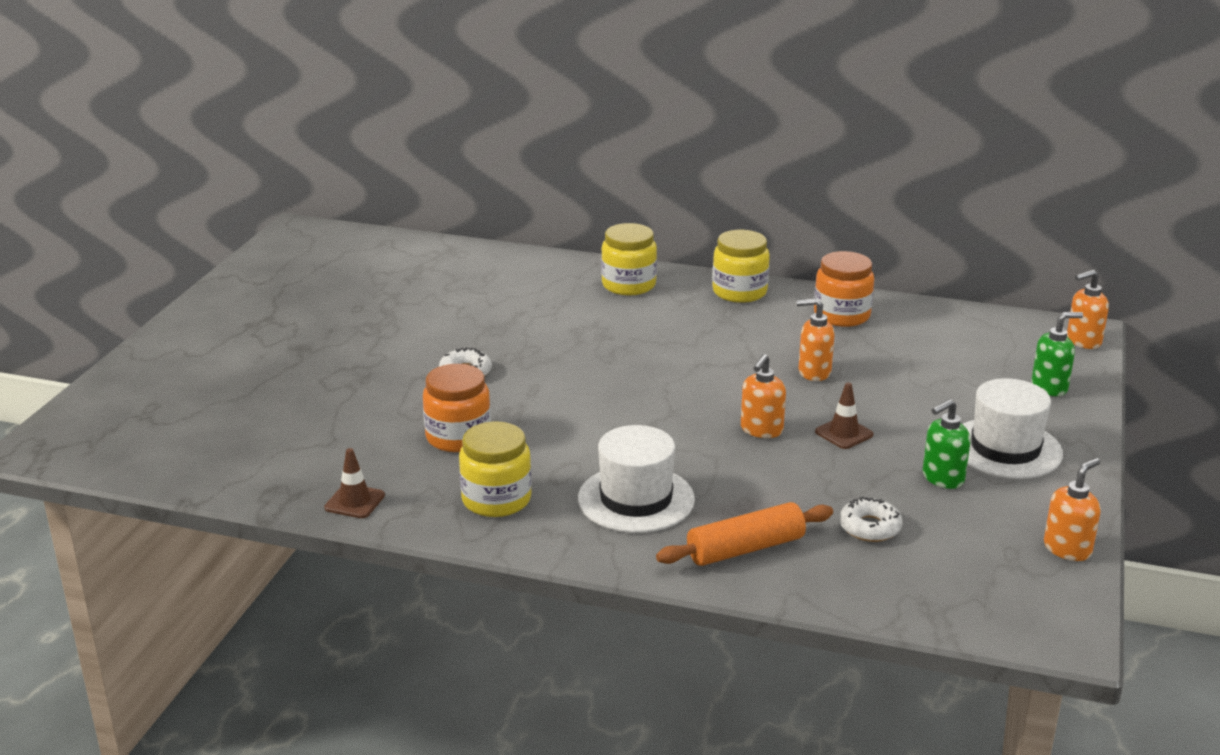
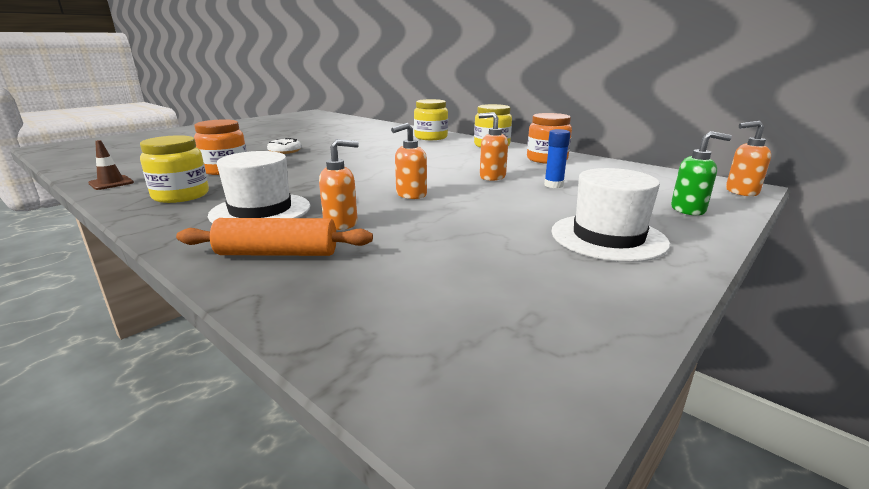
camera: 25 degrees right, 5 degrees down
(844, 433) = (471, 206): brown traffic cone -> none
(870, 527) = (406, 263): white donut -> none
(894, 373) = (553, 185): none -> blue glue stick
(942, 478) = (522, 244): green soap dispenser -> none
(1067, 549) = (608, 332): orange soap dispenser -> orange soap dispenser (341, 223)

